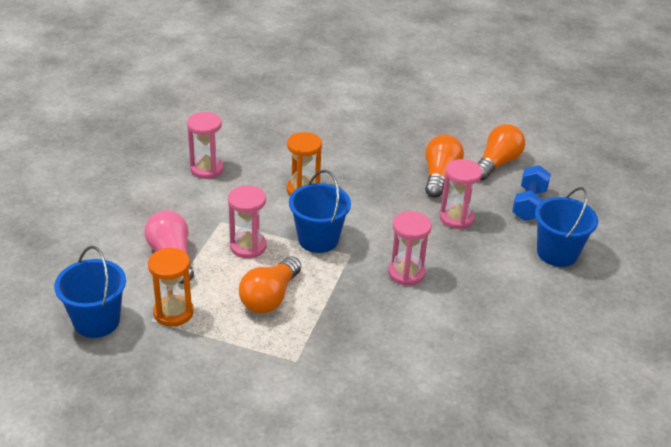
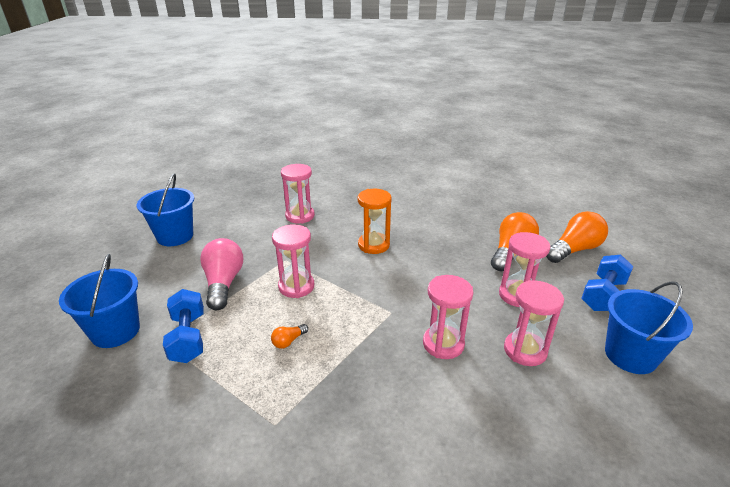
camera: 20 degrees right, 5 degrees down
(173, 312) = (188, 337): orange hourglass -> blue dumbbell
(270, 297) = (288, 341): orange light bulb -> orange light bulb, size x0.44
(318, 239) = (366, 291): blue bucket -> blue bucket (175, 236)
(474, 265) = (525, 350): none -> pink hourglass

